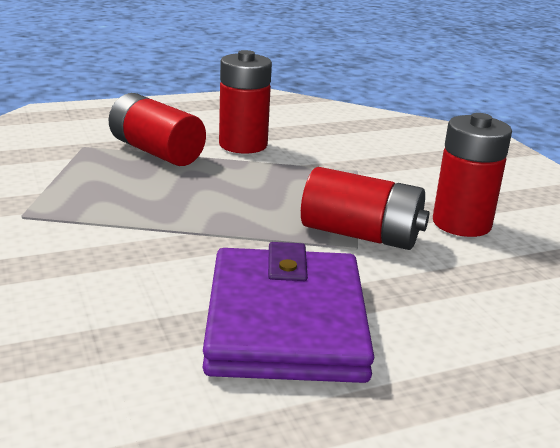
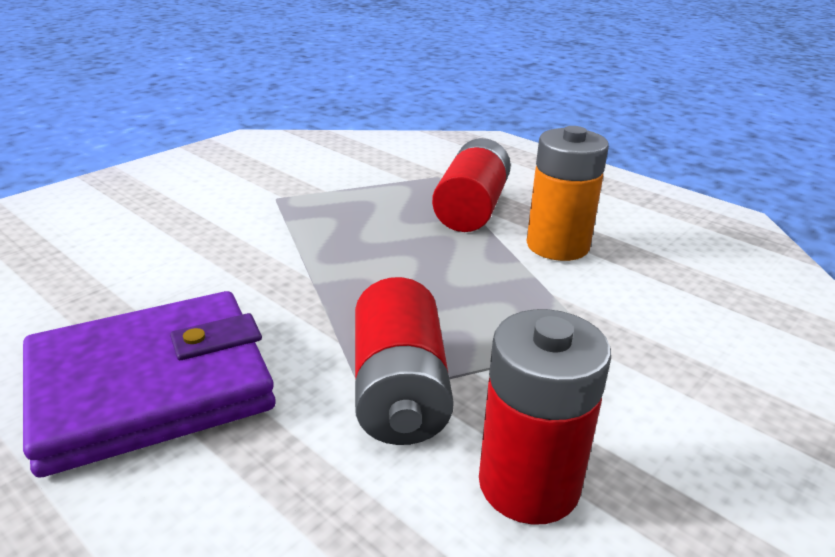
camera: 65 degrees right, 5 degrees up
(243, 145) = (557, 245): red battery -> orange battery

